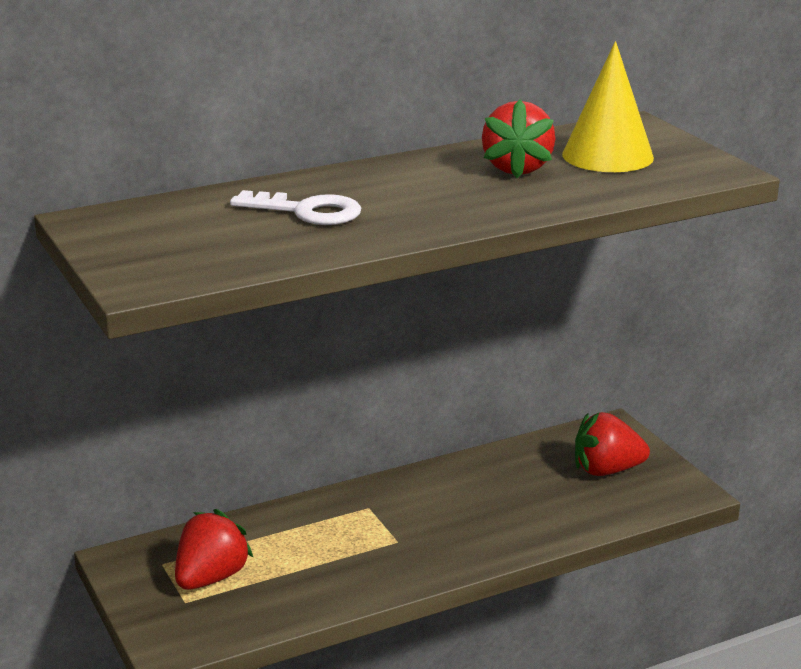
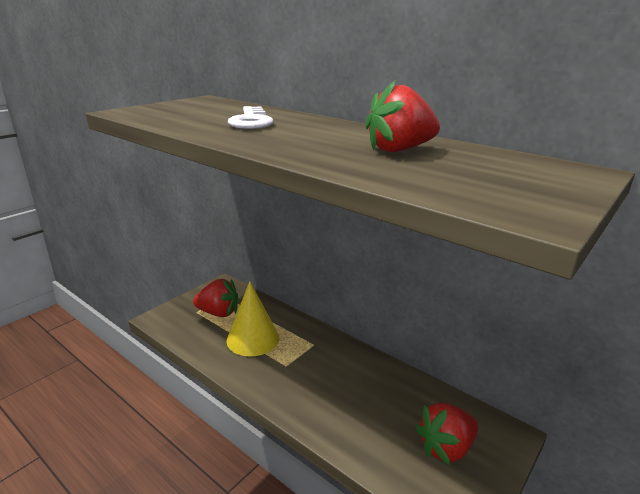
camera: 65 degrees right, 0 degrees up
(606, 470) = (446, 448): red strawberry -> red strawberry turned 90 degrees counterclockwise
(607, 156) = (481, 170): yellow cone -> yellow cone (253, 339)

